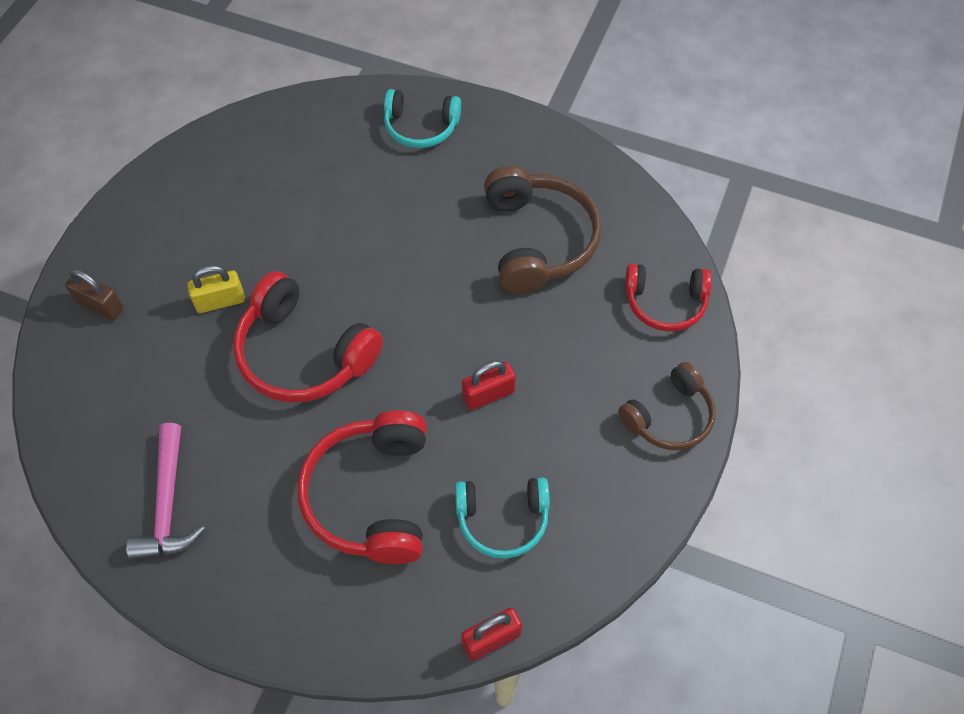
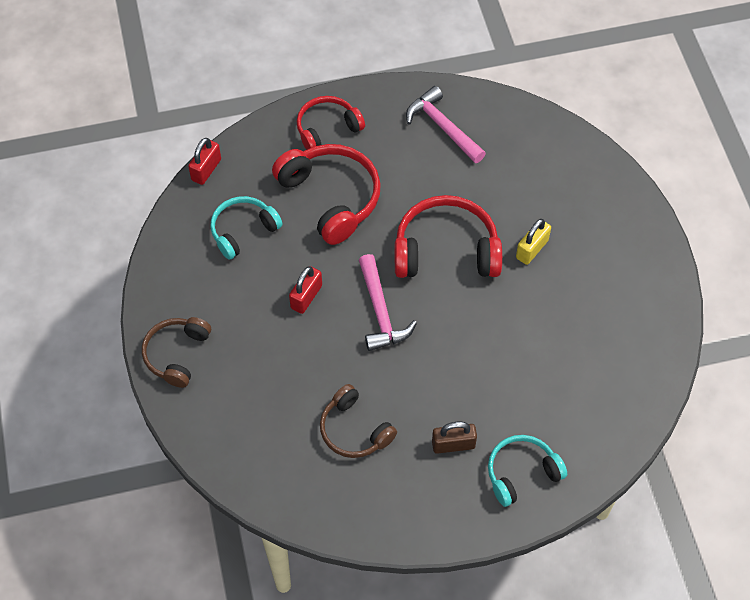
camera: 145 degrees right, 0 degrees up
(100, 306) = (602, 200): brown padlock -> brown padlock (453, 444)
(424, 332) = (380, 311): none -> pink hammer
(538, 240) = (354, 430): brown headphones -> brown headphones, size x0.63
(665, 303) = (227, 437): red headphones -> red headphones (327, 129)

